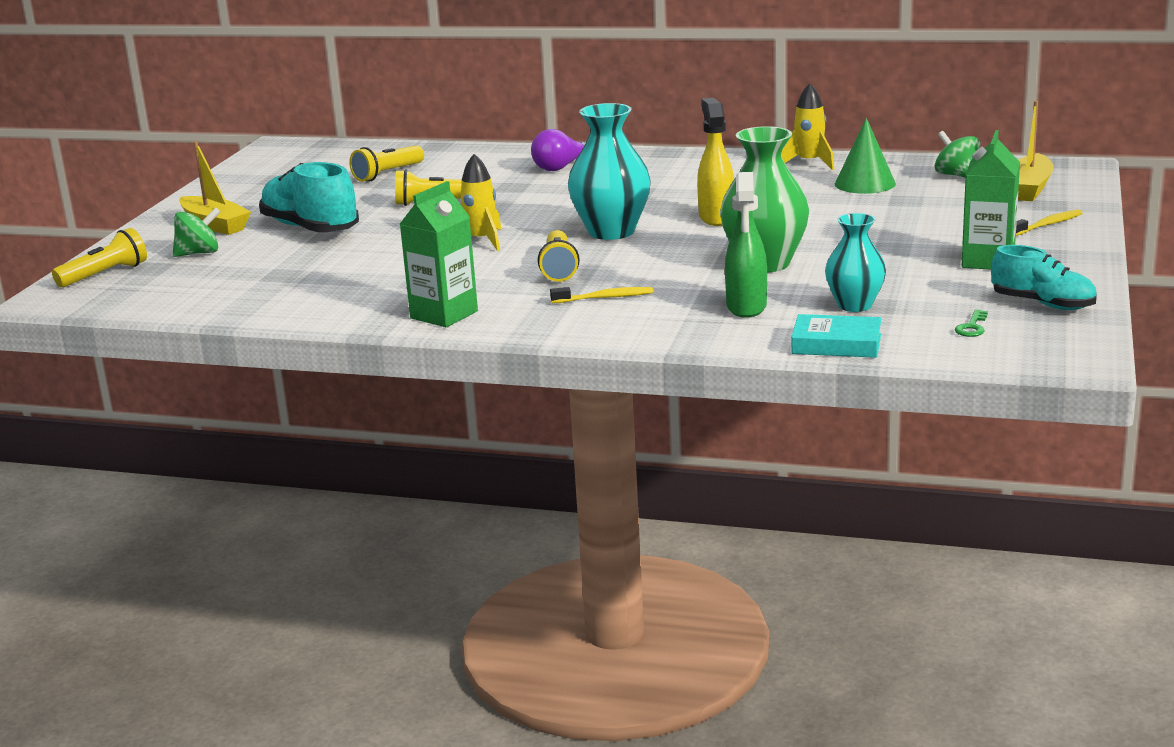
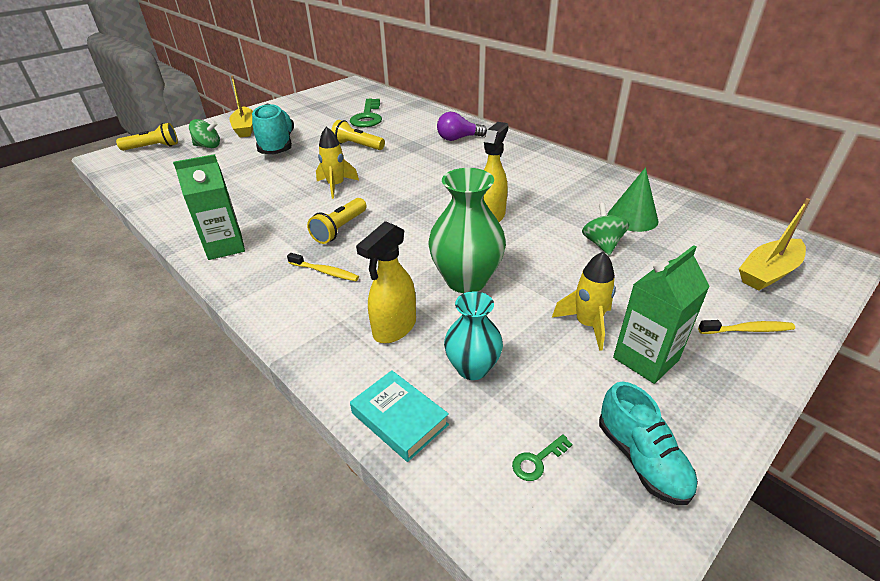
camera: 30 degrees right, 15 degrees up
(387, 174) = (367, 117): yellow flashlight -> green key
(611, 232) = (413, 205): turquoise vase -> none
(746, 307) = (394, 328): green spray bottle -> yellow spray bottle
(809, 163) = (613, 183): yellow rocket -> yellow rocket (587, 325)
(957, 175) = (715, 234): green spinning top -> green spinning top (602, 244)

